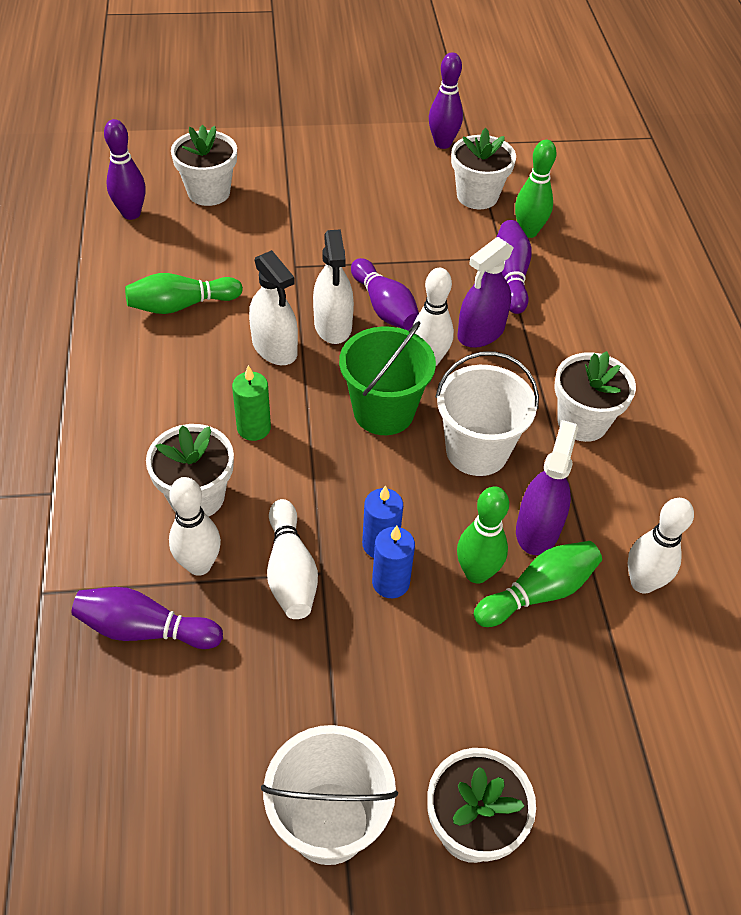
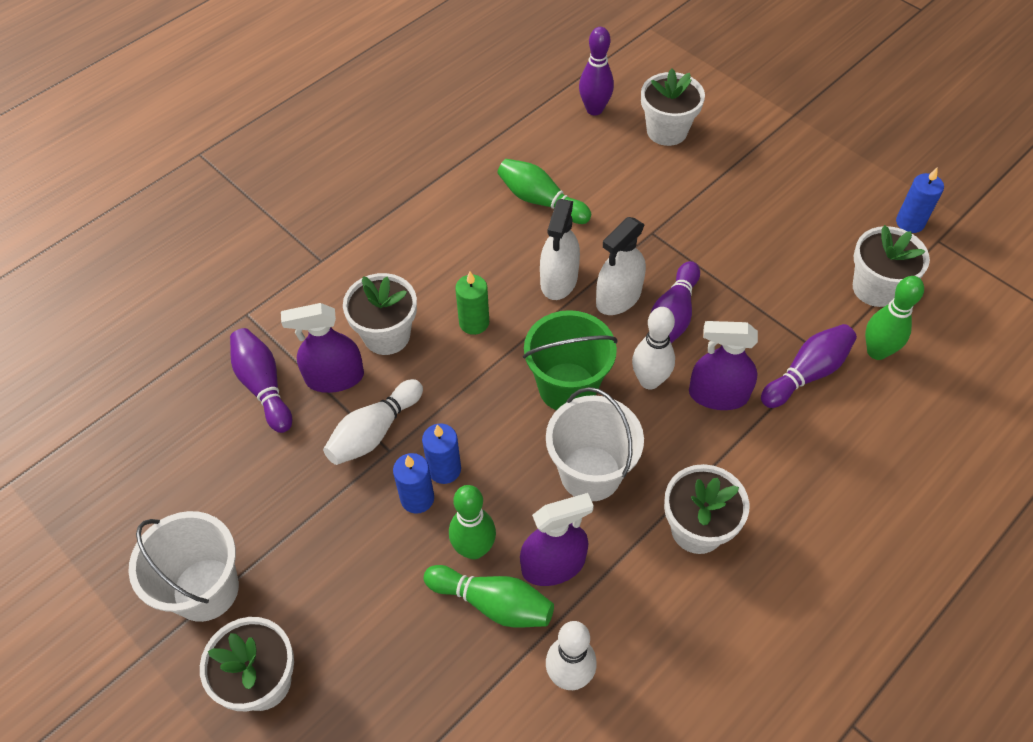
camera: 55 degrees right, 5 degrees up
(199, 565) = (335, 377): white bowling pin -> purple spray bottle
(442, 143) = (910, 222): purple bowling pin -> blue candle

